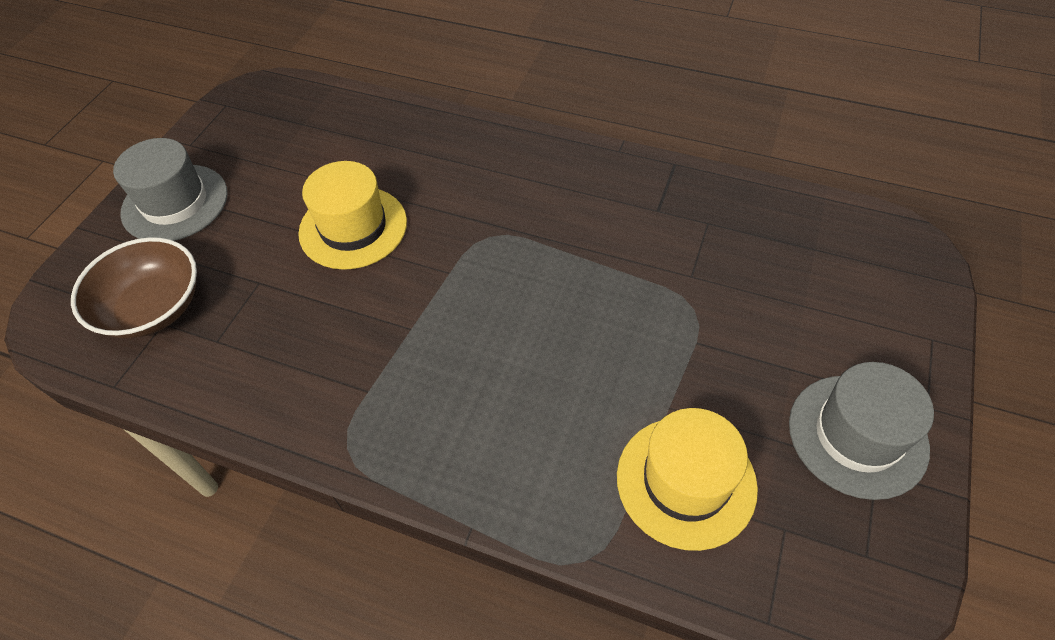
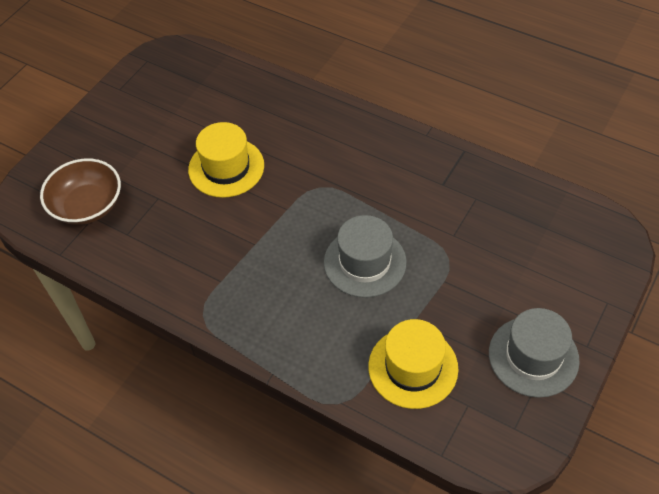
camera: 10 degrees right, 0 degrees up
(175, 203) = (106, 132): grey hat -> grey hat (365, 262)

